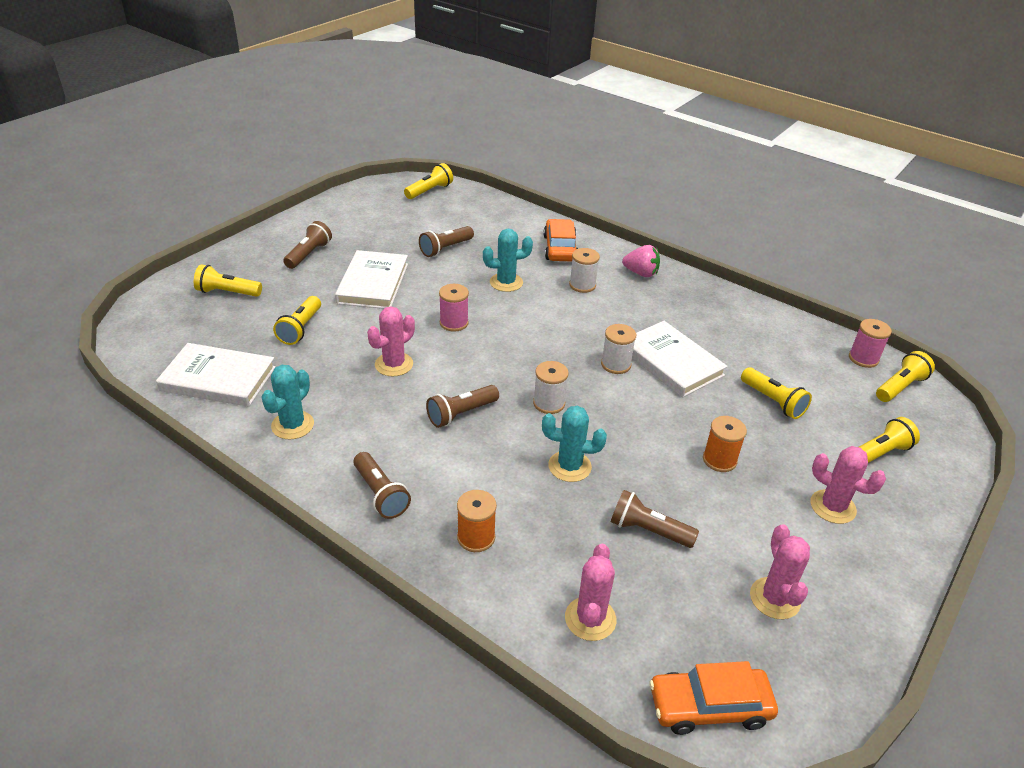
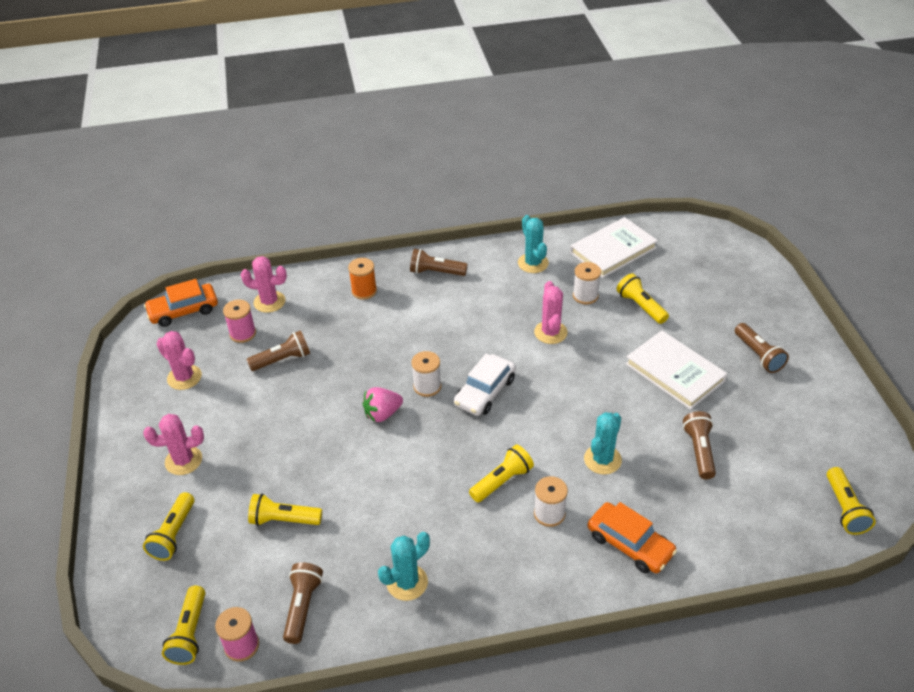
camera: 135 degrees right, 5 degrees up
(227, 292) = (727, 289): yellow flashlight -> yellow flashlight (502, 481)
(454, 323) = (572, 390): pink spool -> pink spool (243, 333)
(461, 414) = (464, 338): brown flashlight -> brown flashlight (302, 607)
(512, 367) = (485, 392): none -> white car
(569, 466) = (364, 359): turquoise cactus -> turquoise cactus (407, 582)
(590, 619) = (269, 302): pink cactus -> pink cactus turned 45 degrees counterclockwise
(616, 364) = (425, 454): white spool -> white spool (585, 296)
(641, 273) = (527, 579): pink strawberry -> pink strawberry (382, 414)
(671, 362) = (390, 492): white book -> none
(709, 706) = (183, 311): orange car -> orange car turned 150 degrees counterclockwise
(719, 460) = (281, 436): orange spool -> none

